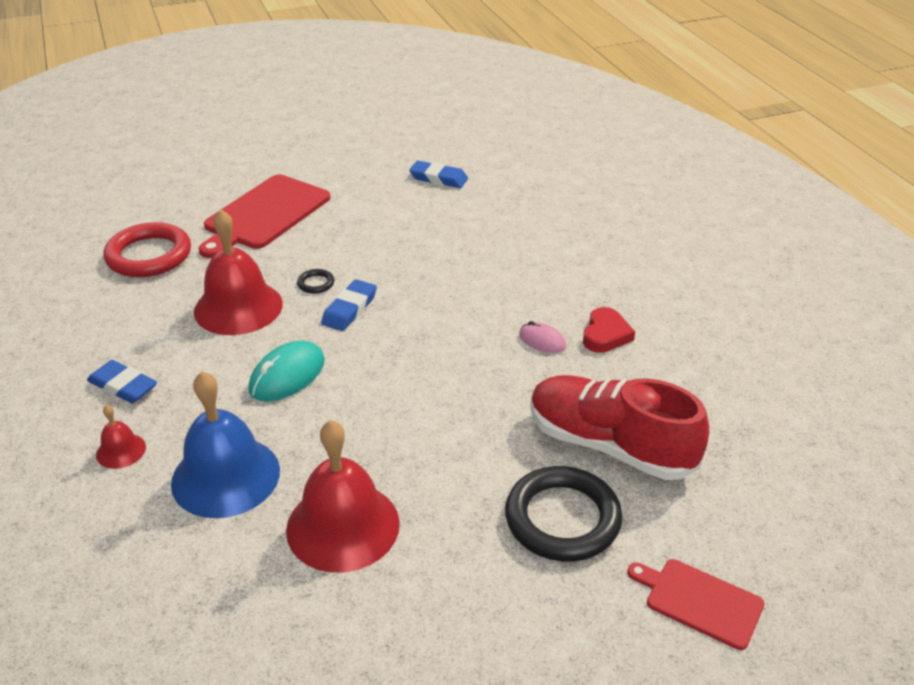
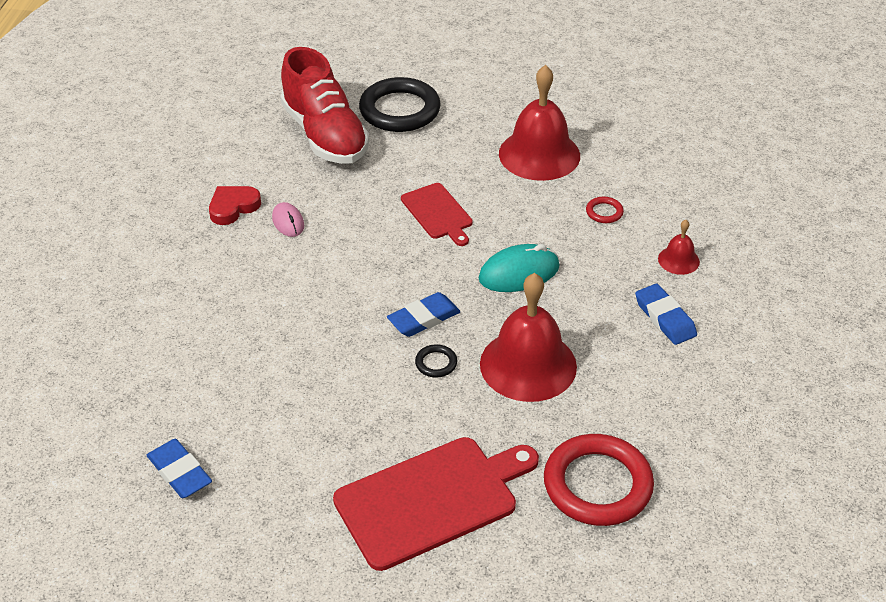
camera: 150 degrees left, 5 degrees up
(225, 476) = (604, 212): blue bell -> red ring
(699, 601) = (366, 53): red cutting board -> red cutting board (438, 213)

